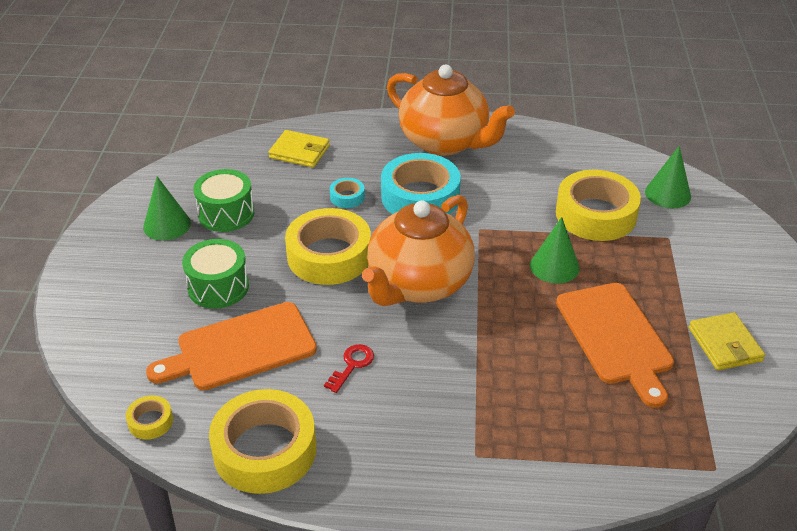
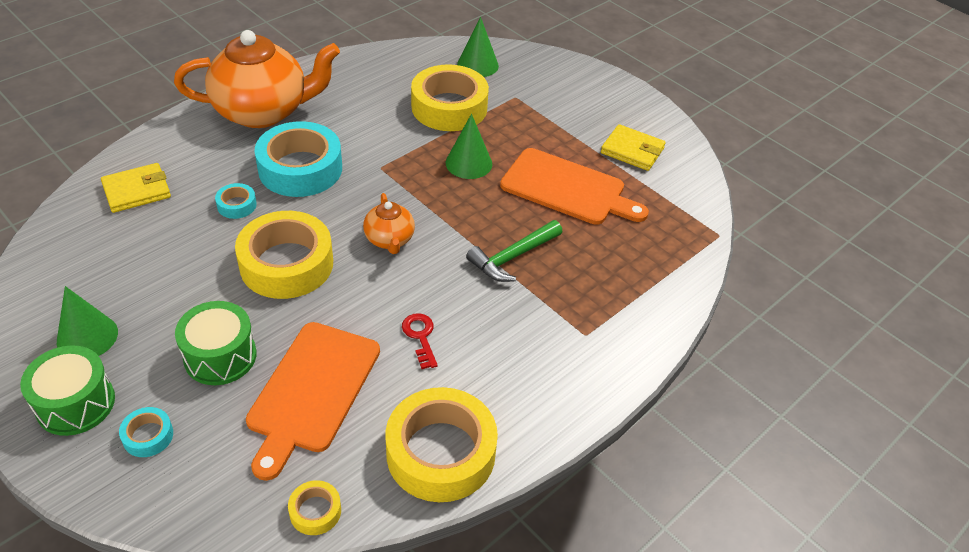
camera: 50 degrees left, 5 degrees up
(126, 305) = (148, 436): none -> turquoise tape
(226, 214) = (137, 288): green drum -> green drum (75, 403)
(418, 284) = (389, 240): orange teapot -> orange teapot, size x0.47
(495, 358) = (512, 257): none -> green hammer

